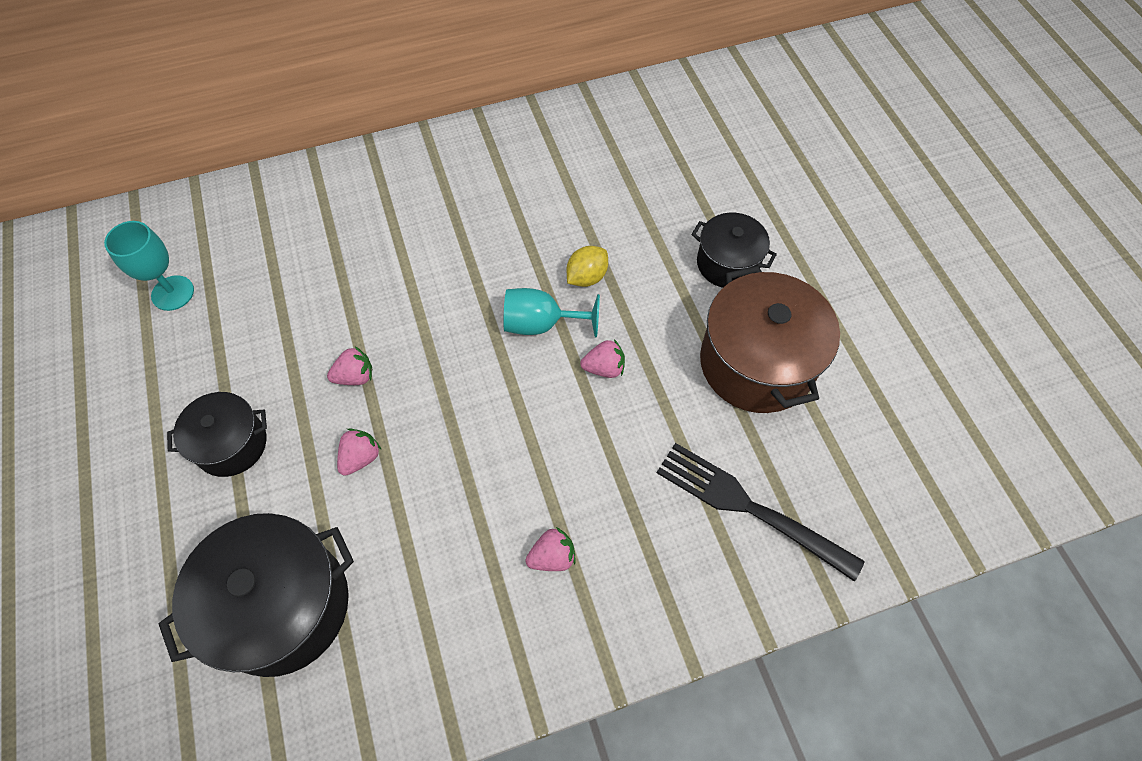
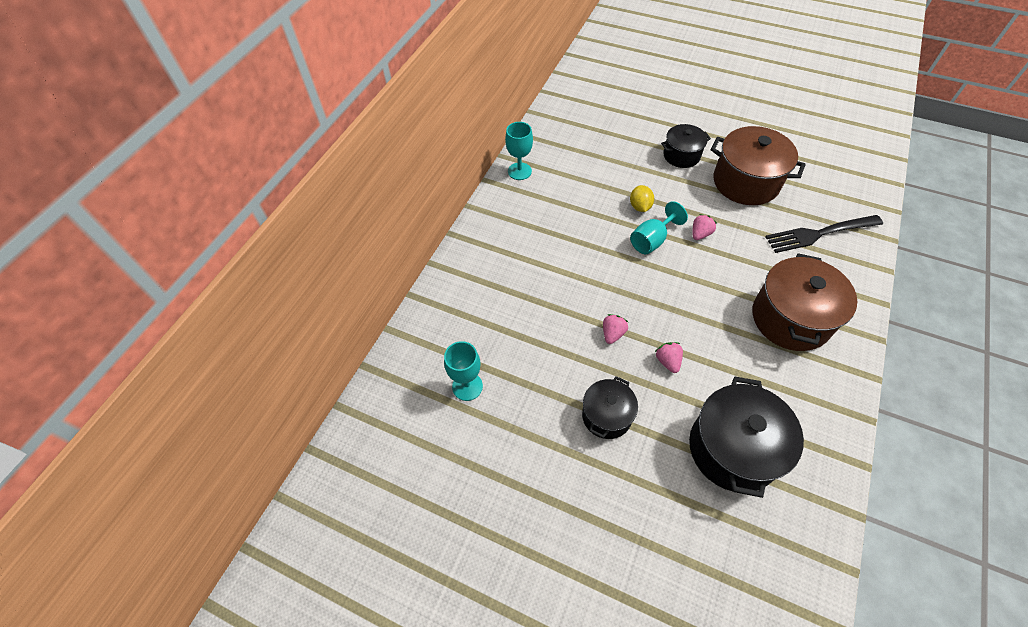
camera: 45 degrees left, 5 degrees down
(523, 130) = (519, 171): none -> turquoise goblet
(552, 557) = (790, 318): pink strawberry -> brown pot

